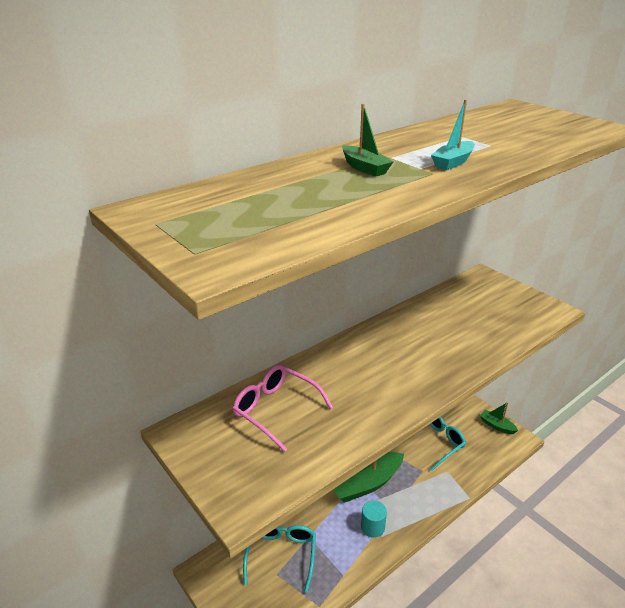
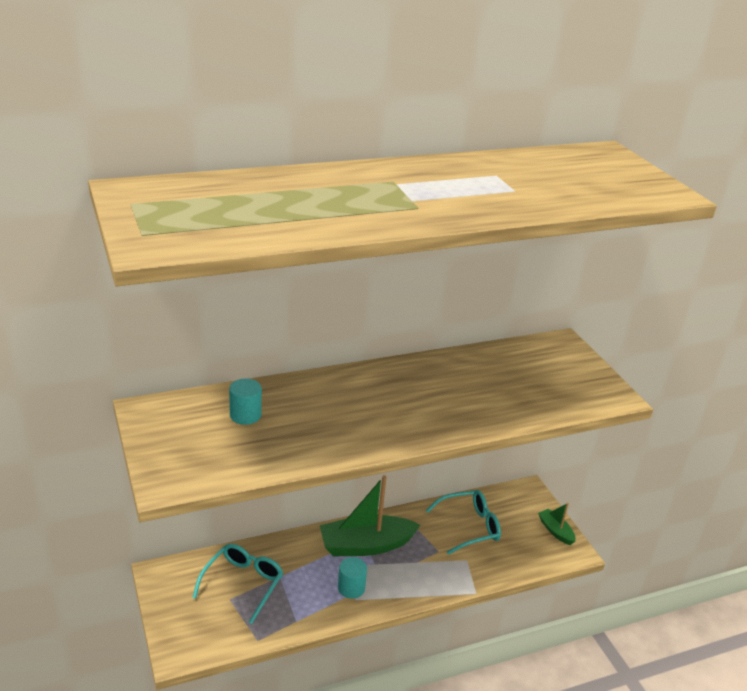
camera: 15 degrees right, 0 degrees up
(275, 410) = (245, 415): pink glasses -> turquoise cylinder
(364, 168) = (359, 189): green boat -> none
(453, 162) = (452, 201): turquoise boat -> none

